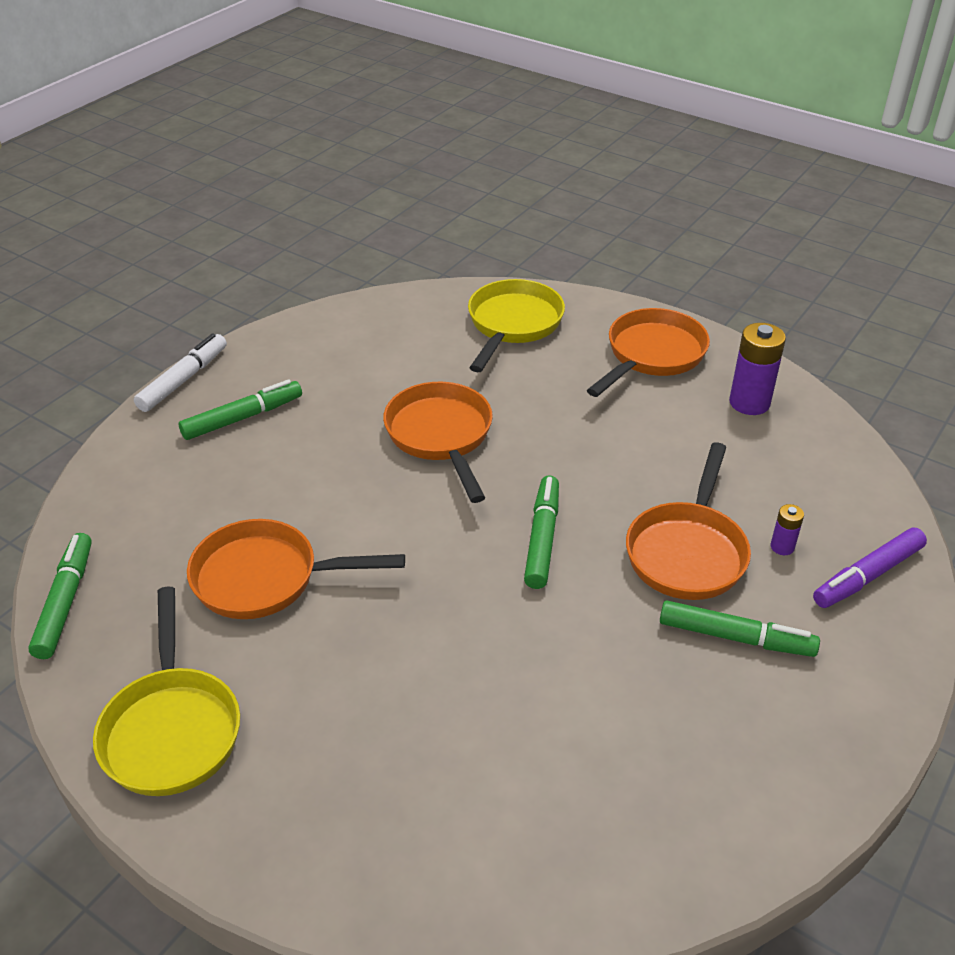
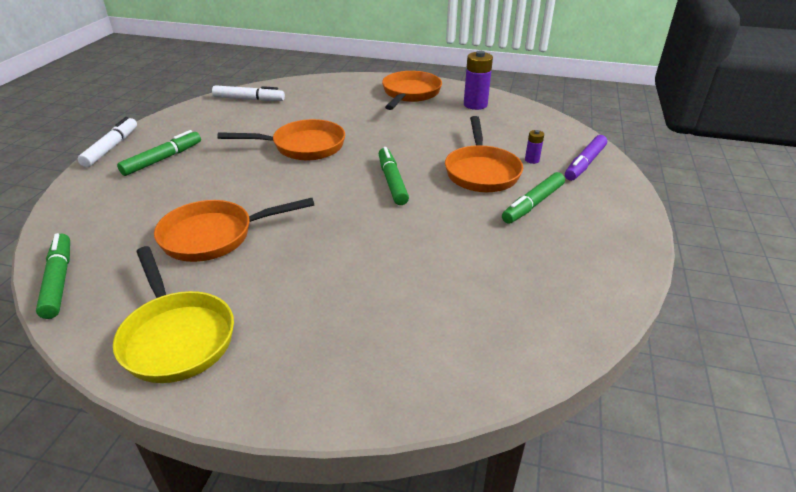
camera: 20 degrees left, 5 degrees down
(398, 318) = (249, 99): none -> white marker
(441, 436) = (303, 146): orange pan -> orange pan turned 120 degrees clockwise
(513, 325) = (322, 93): yellow pan -> none
(735, 637) = (533, 204): green marker -> green marker turned 135 degrees clockwise

